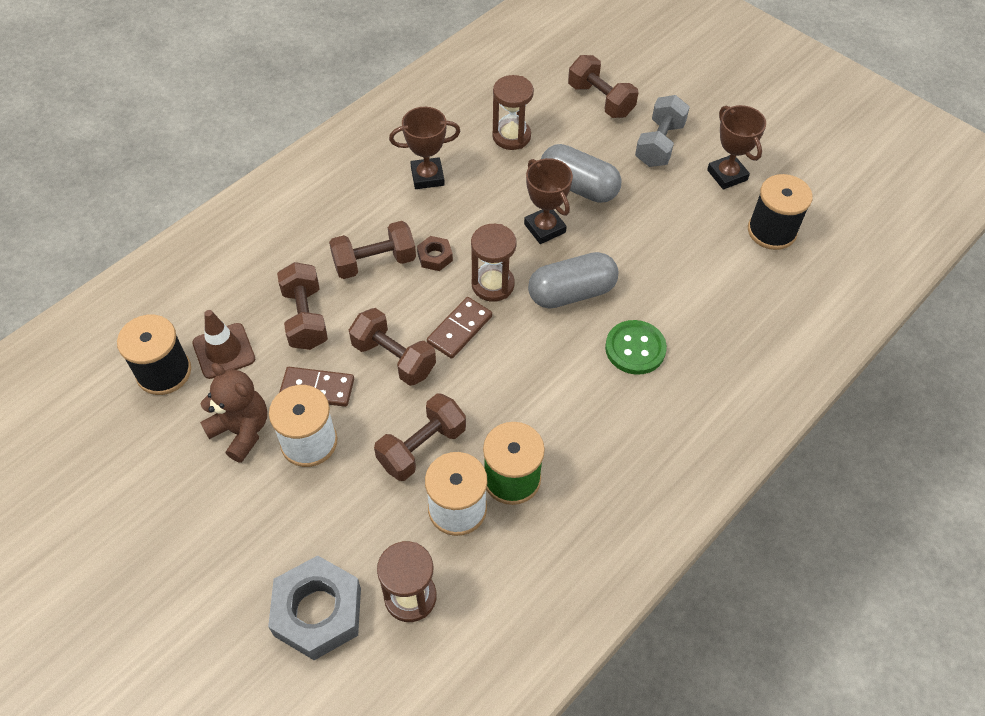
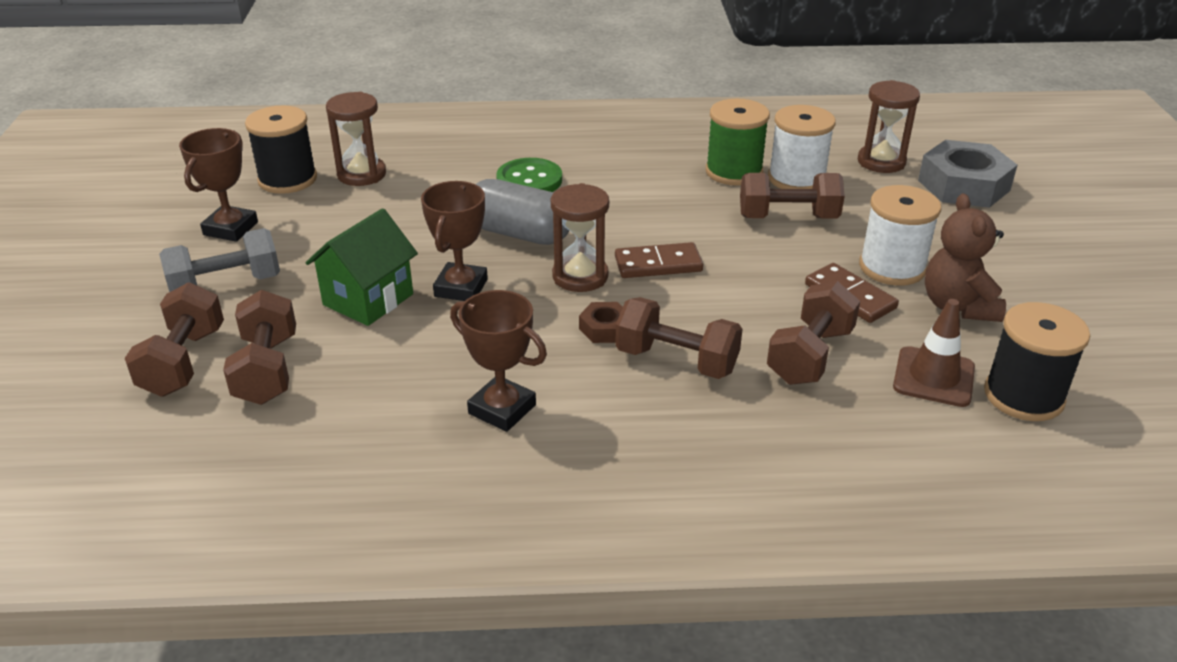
camera: 135 degrees left, 20 degrees down
(394, 358) = (748, 278): brown dumbbell -> brown dumbbell (267, 370)
(511, 136) = (341, 390): brown hourglass -> brown hourglass (362, 174)
(578, 187) = (368, 299): grey capsule -> green house

